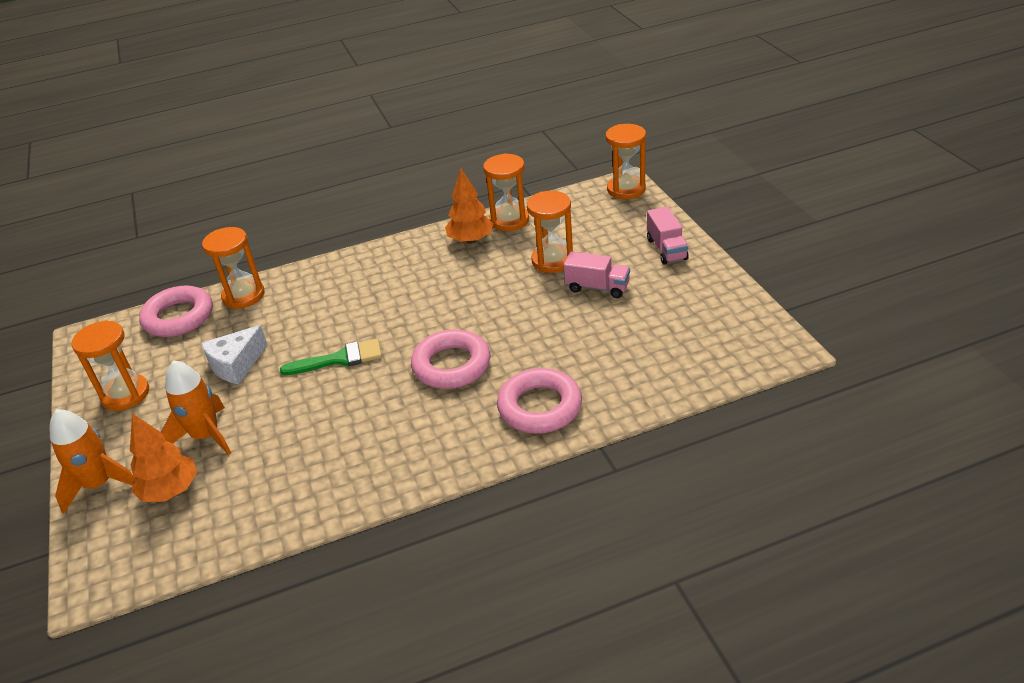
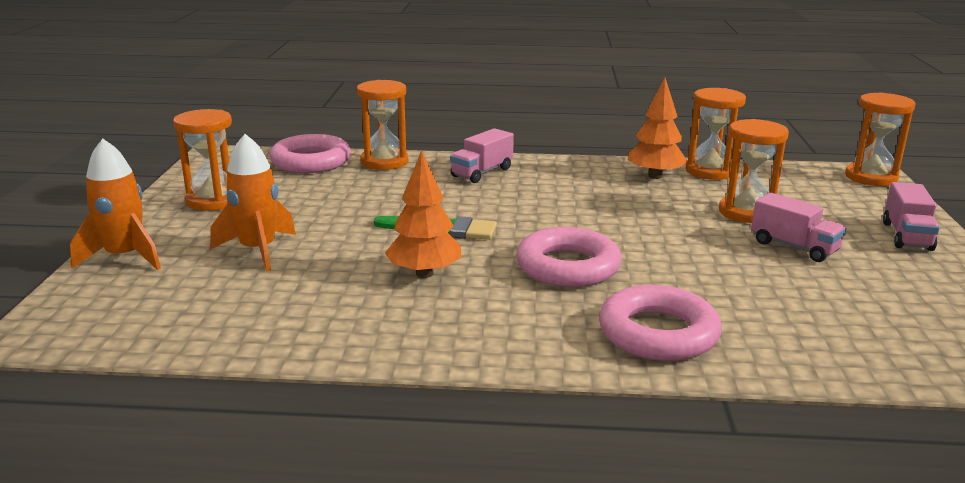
camera: 20 degrees right, 15 degrees down
(170, 490) = (184, 282): orange tree -> orange tree (424, 273)
(236, 365) = (335, 207): white cheese -> none
(333, 282) = (482, 172): none -> pink truck

